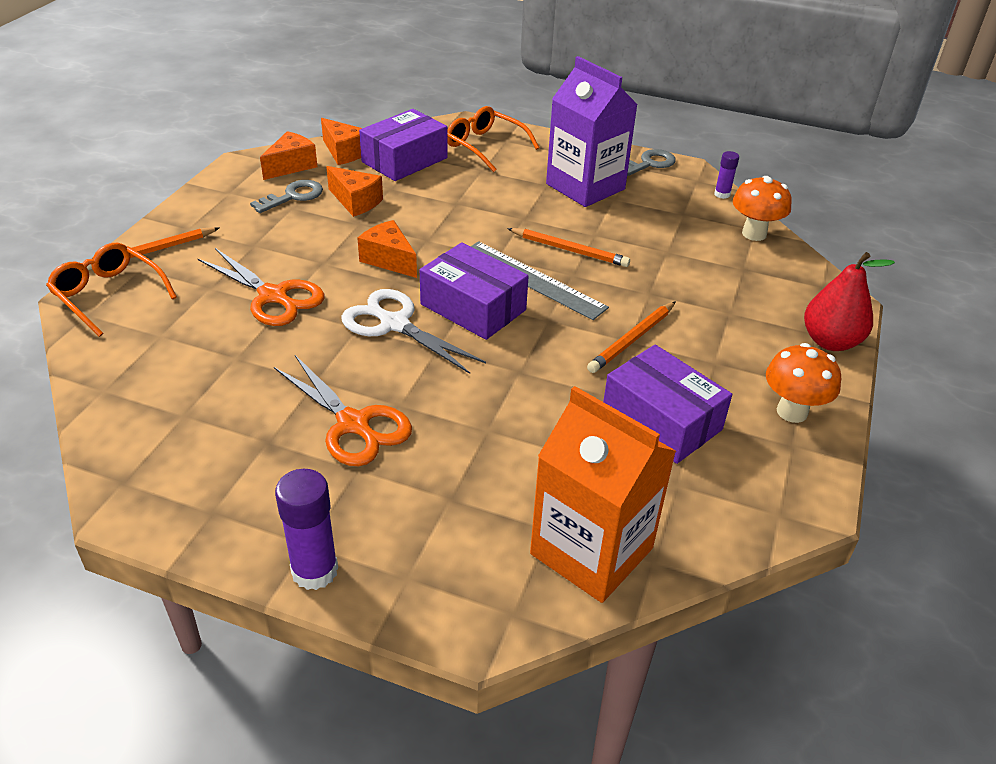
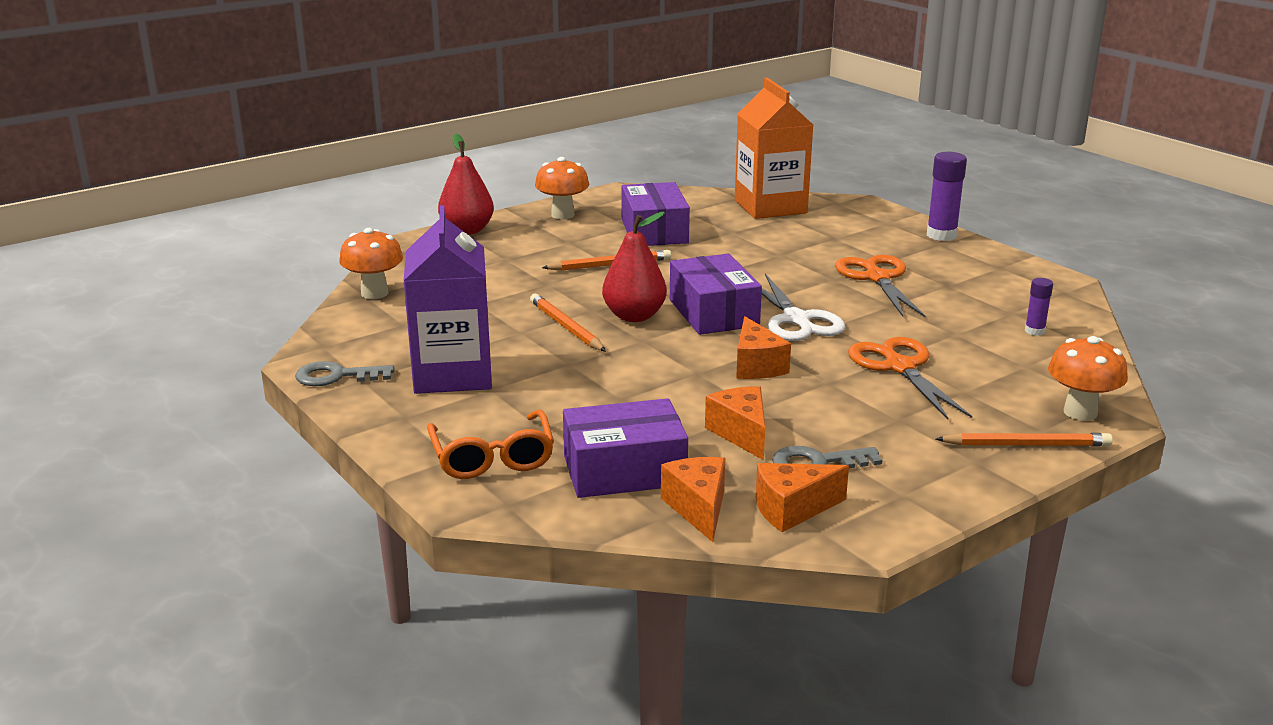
camera: 145 degrees left, 15 degrees down
(109, 295) = (1080, 412): orange glasses -> orange mushroom
(532, 279) = (634, 316): grey ruler -> red pear
(722, 194) = (329, 328): purple glue stick -> purple glue stick (1034, 331)

